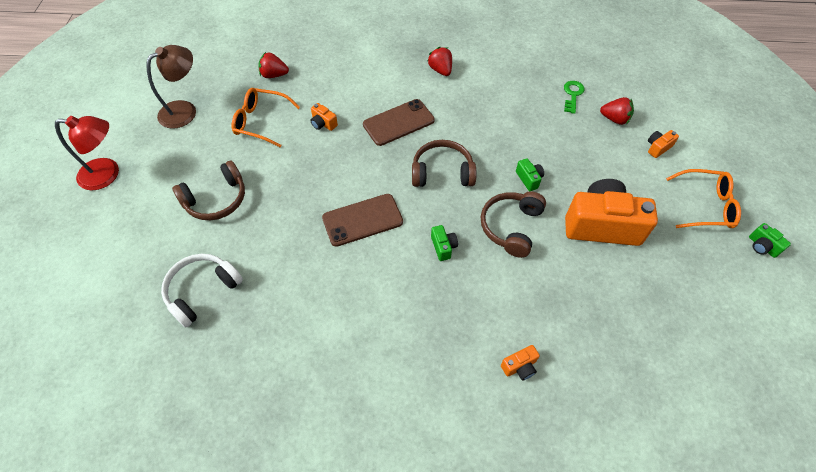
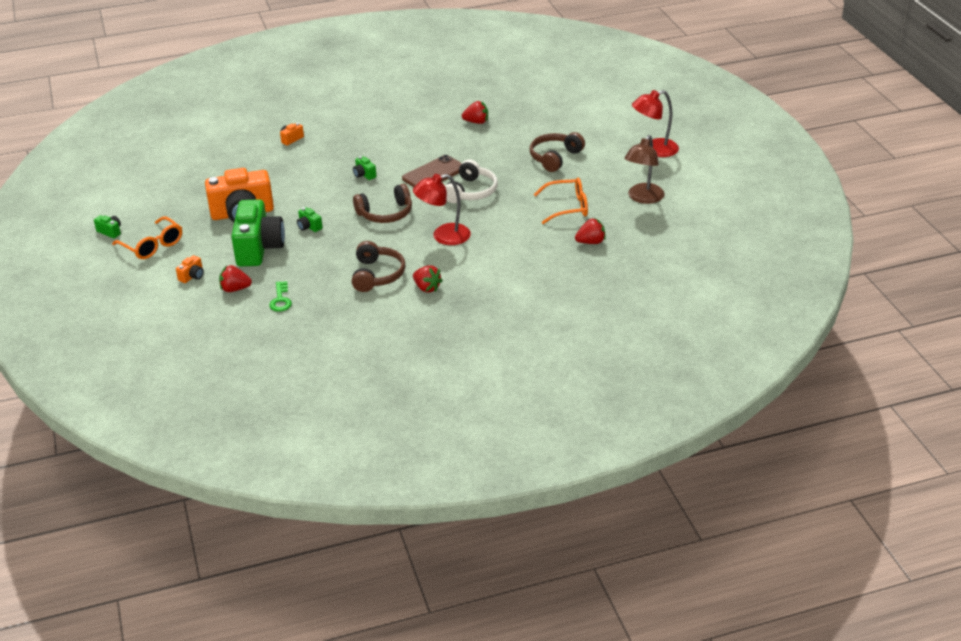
camera: 160 degrees right, 20 degrees down
(202, 291) = (518, 120): white headphones -> white headphones (471, 191)
(256, 308) = (476, 122): none -> red strawberry
(323, 123) = (511, 219): orange camera -> none
(398, 122) = (443, 236): brown phone -> red lamp
(511, 227) = (315, 196): brown headphones -> brown headphones (377, 275)
(587, 165) = (258, 248): none -> green camera
(706, 206) = (153, 245): orange glasses -> orange glasses turned 120 degrees counterclockwise

